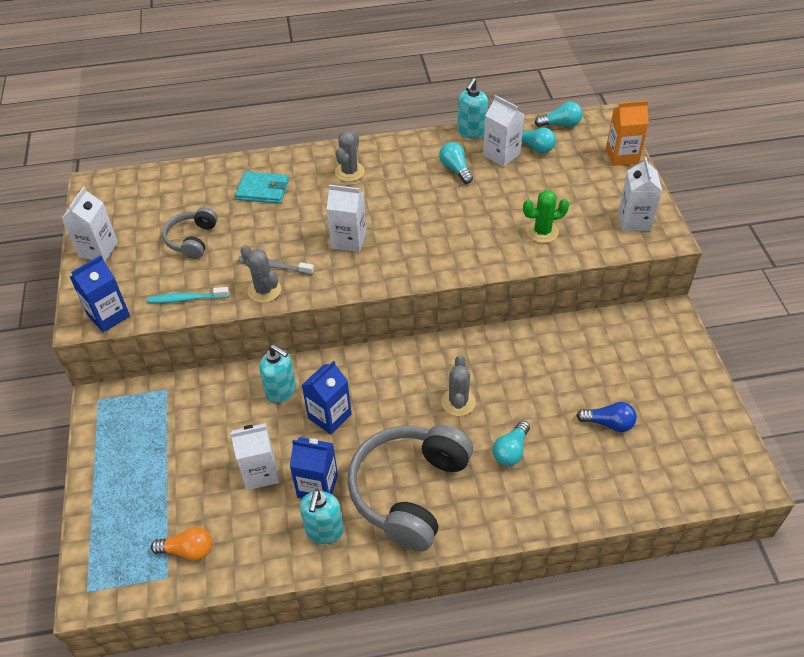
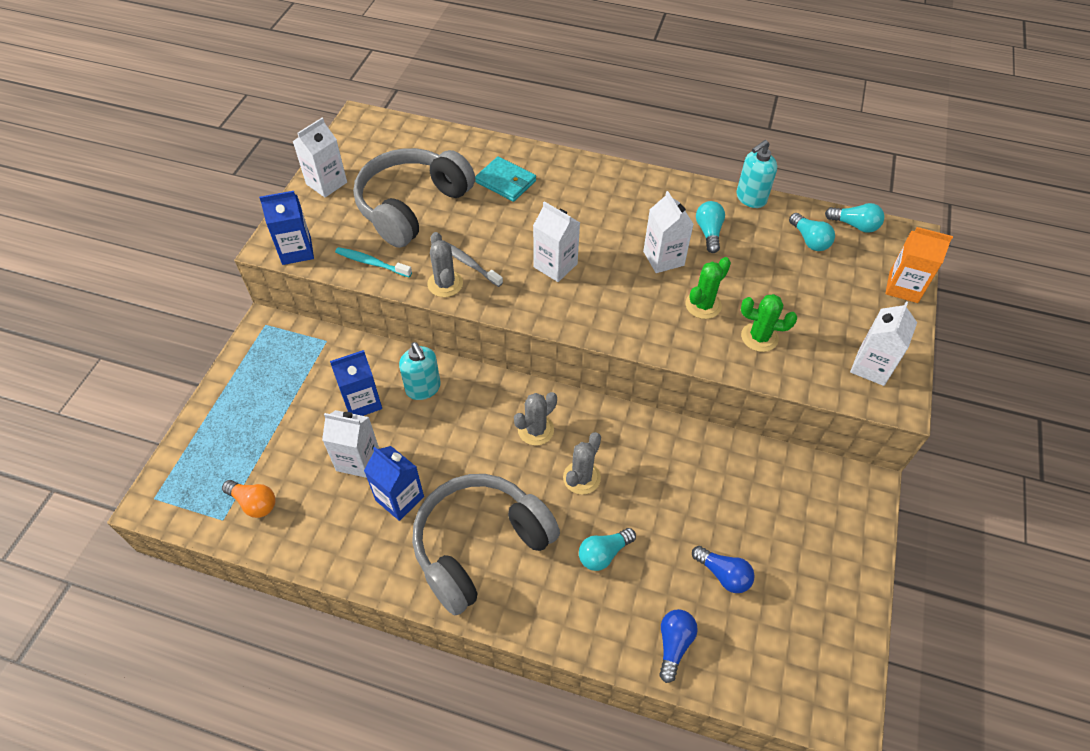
camera: 25 degrees right, 5 degrees up
(192, 239) = (412, 206): grey headphones -> grey headphones, size x1.94
(324, 531) = (379, 546): turquoise soap dispenser -> none
(329, 416) = (452, 434): blue carton -> blue carton (362, 402)
(349, 172) = (599, 194): grey cactus -> grey cactus (535, 430)
(485, 225) = (703, 305): none -> green cactus
(501, 155) = (767, 235): white carton -> white carton (663, 258)
(604, 490) = (673, 644): none -> blue light bulb

